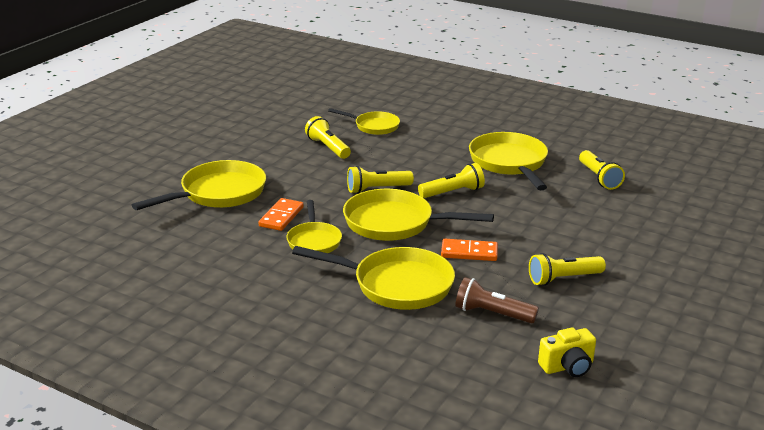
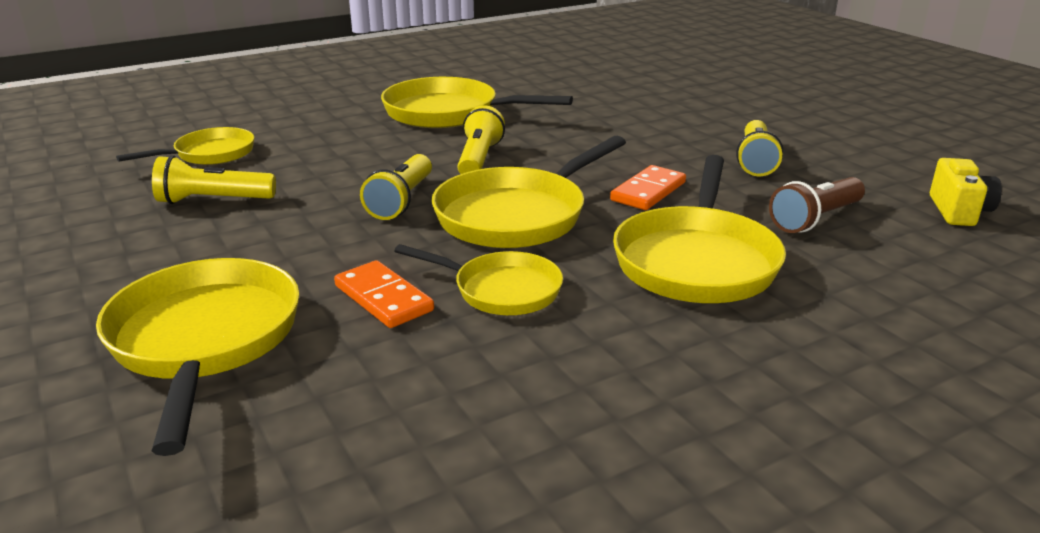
camera: 60 degrees left, 0 degrees up
(396, 285) = (696, 260): yellow pan -> yellow pan turned 150 degrees clockwise
(599, 178) = (544, 87): yellow flashlight -> none

